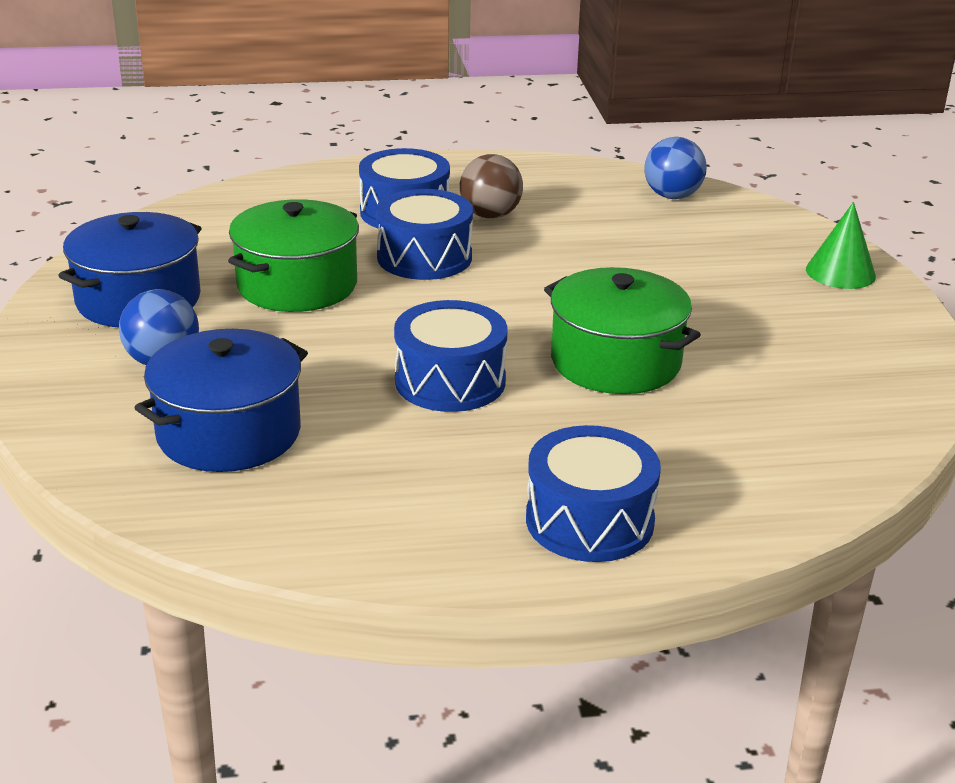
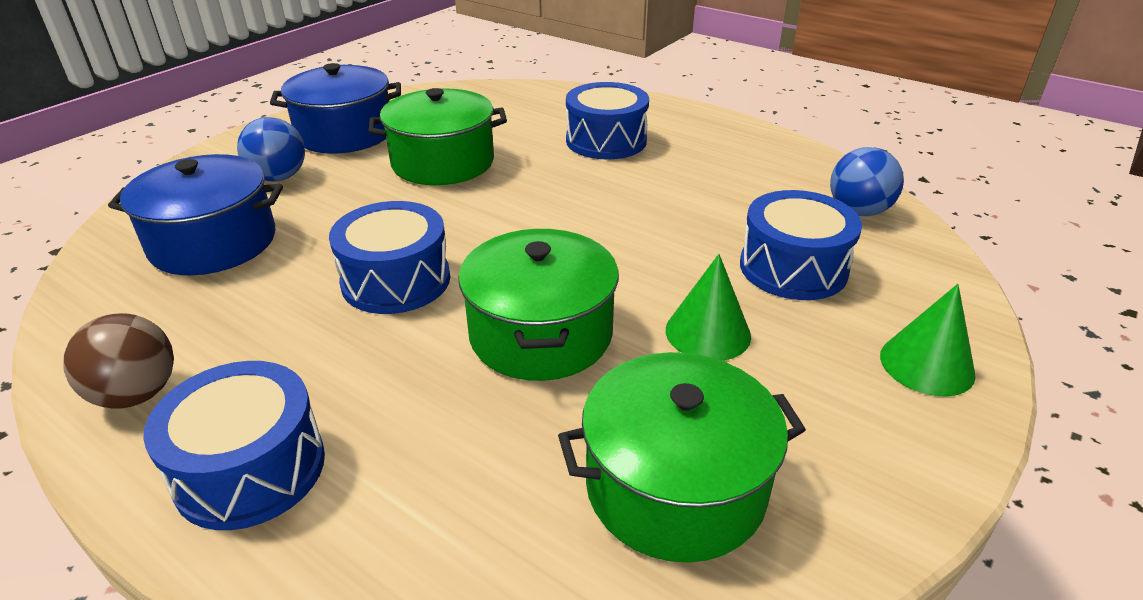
camera: 45 degrees right, 5 degrees up
(424, 257) = (558, 178): blue drum -> blue drum (793, 268)
(490, 215) = (665, 166): brown ball -> brown ball (137, 394)
(709, 311) = (708, 332): none -> green cone
(821, 393) = (675, 487): none -> green pot

